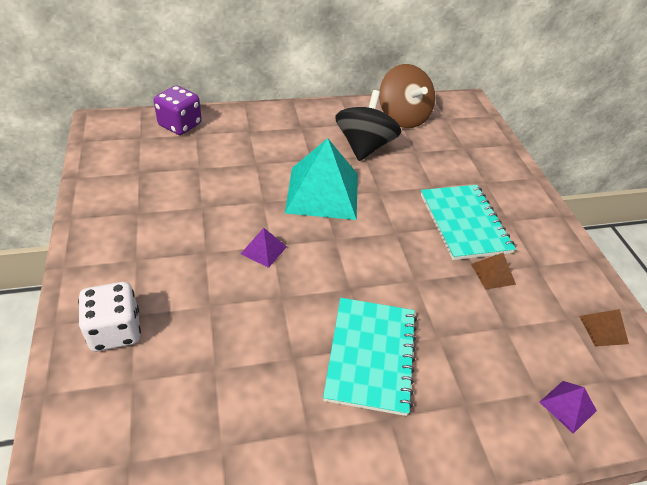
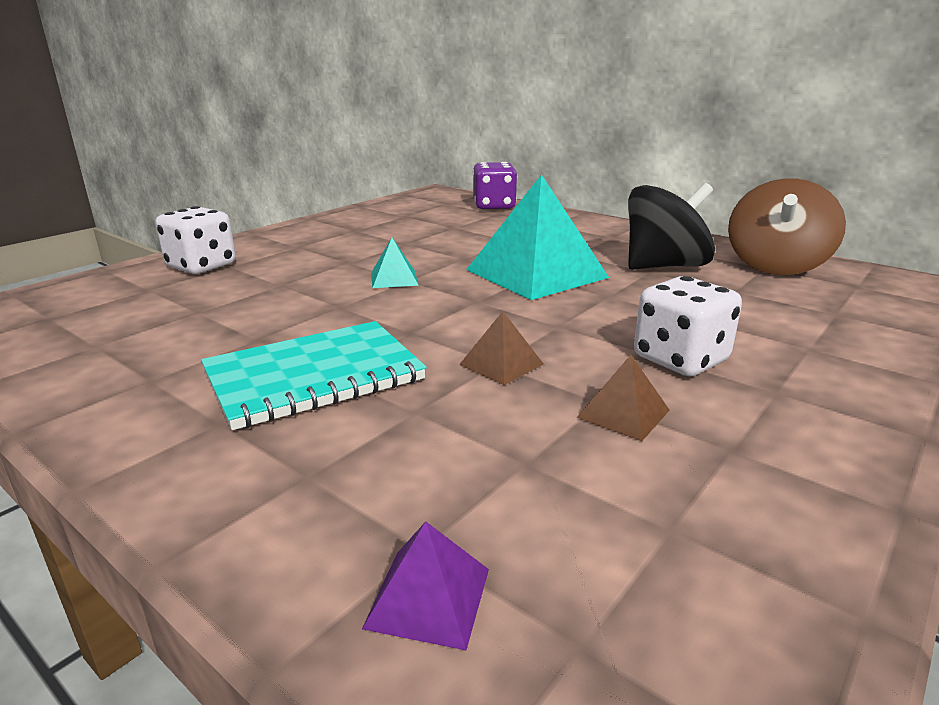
camera: 55 degrees right, 20 degrees down
(264, 250) = (394, 278): purple pyramid -> turquoise pyramid
(464, 223) = (680, 359): turquoise notebook -> white dice
(603, 329) = (721, 588): brown pyramid -> brown pyramid (501, 364)

